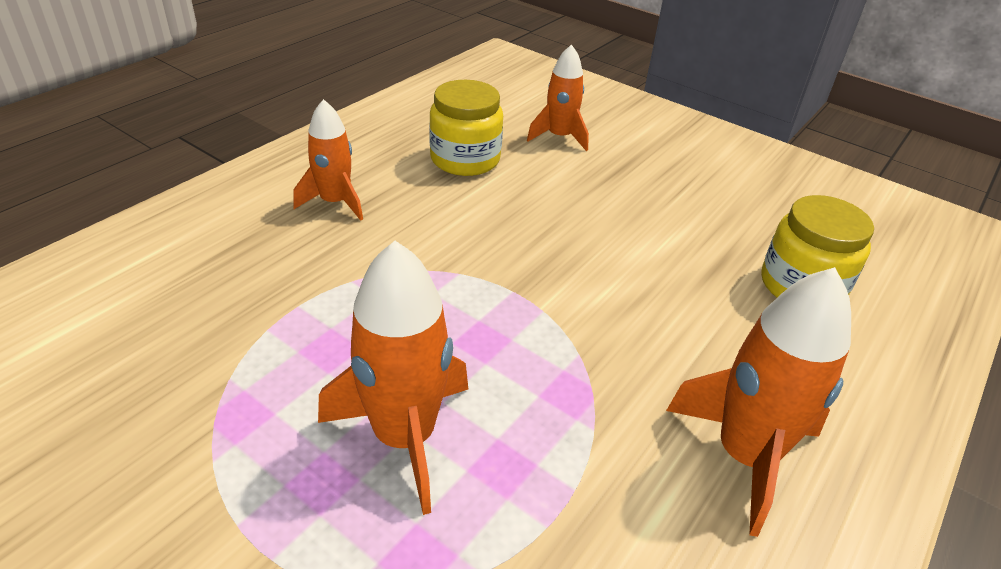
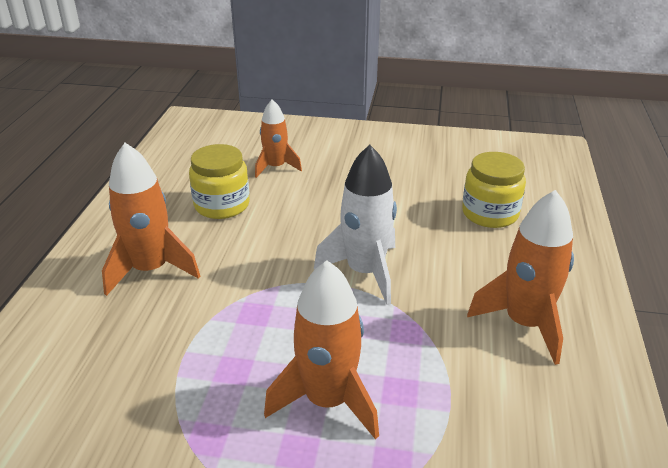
camera: 25 degrees left, 5 degrees down
(335, 202) = (151, 269): orange rocket -> orange rocket, size x1.57
(573, 297) = (365, 272): none -> white rocket

